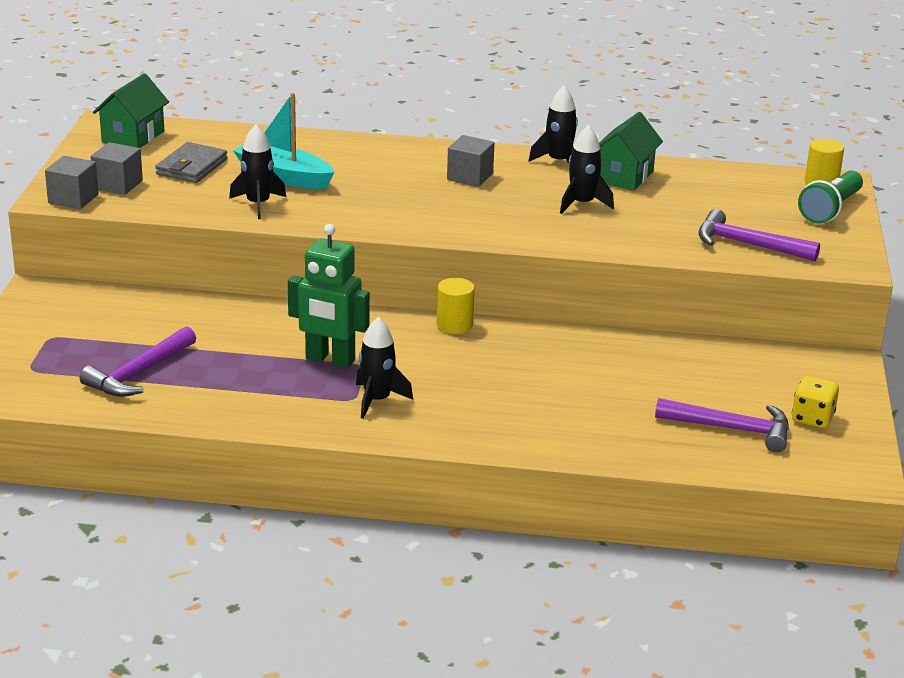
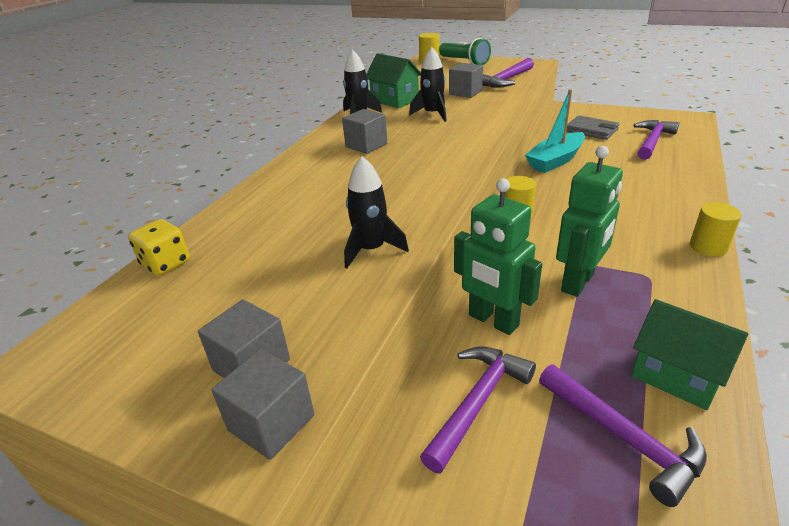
camera: 70 degrees left, 5 degrees up
(133, 137) = (105, 340): green house -> green house (676, 375)
(161, 317) = (477, 403): none -> purple hammer
(192, 167) = (242, 291): grey wallet -> grey wallet (591, 130)
(259, 319) = (493, 321): none -> green robot
(284, 177) = (312, 229): turquoise boat -> turquoise boat (555, 160)
(377, 400) = (648, 263): black rocket -> none
(423, 439) = (708, 247): none -> yellow cylinder
(677, 219) = (465, 92): none -> grey cube
(812, 418) = (633, 121): yellow dice -> yellow dice (166, 263)

